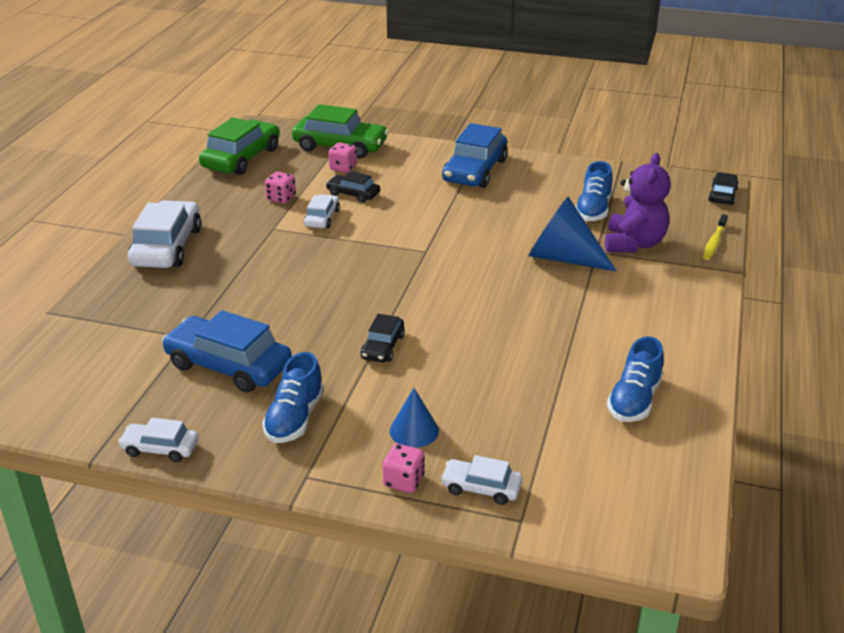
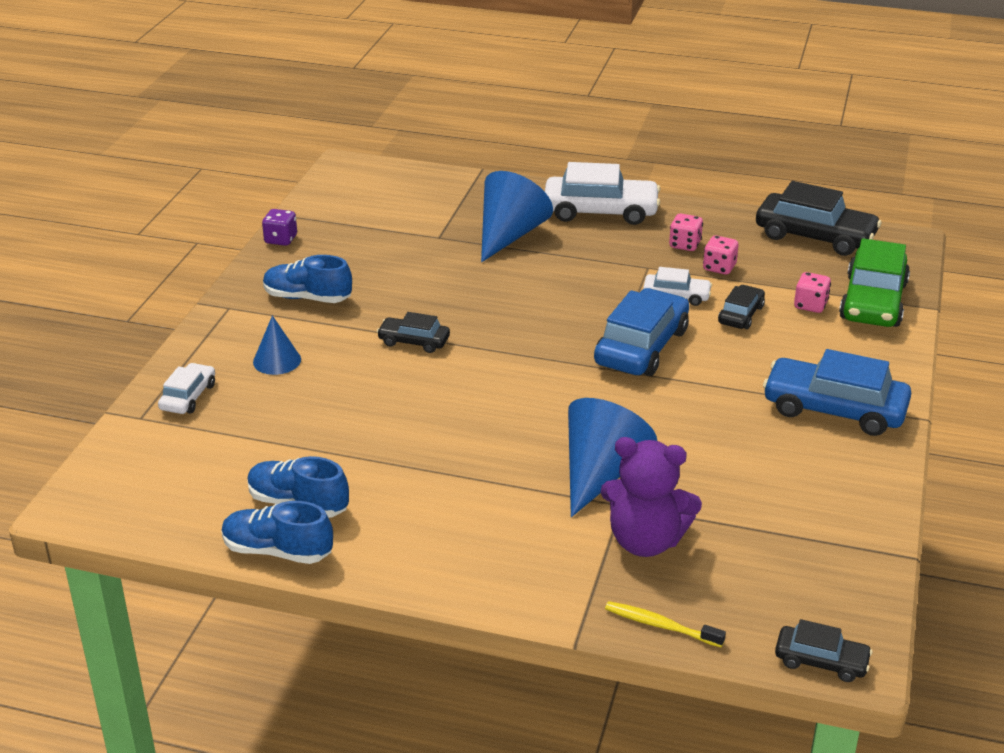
camera: 90 degrees right, 0 degrees up
(160, 448) = (281, 239): white car -> purple dice
(197, 295) = (509, 235): none -> blue cone
(228, 365) = (391, 260): blue car -> blue car (641, 347)
(242, 158) = (815, 236): green car -> black car
(404, 481) = (209, 355): pink dice -> pink dice (685, 245)
(593, 210) = (740, 511): blue shoe -> blue shoe (277, 551)

